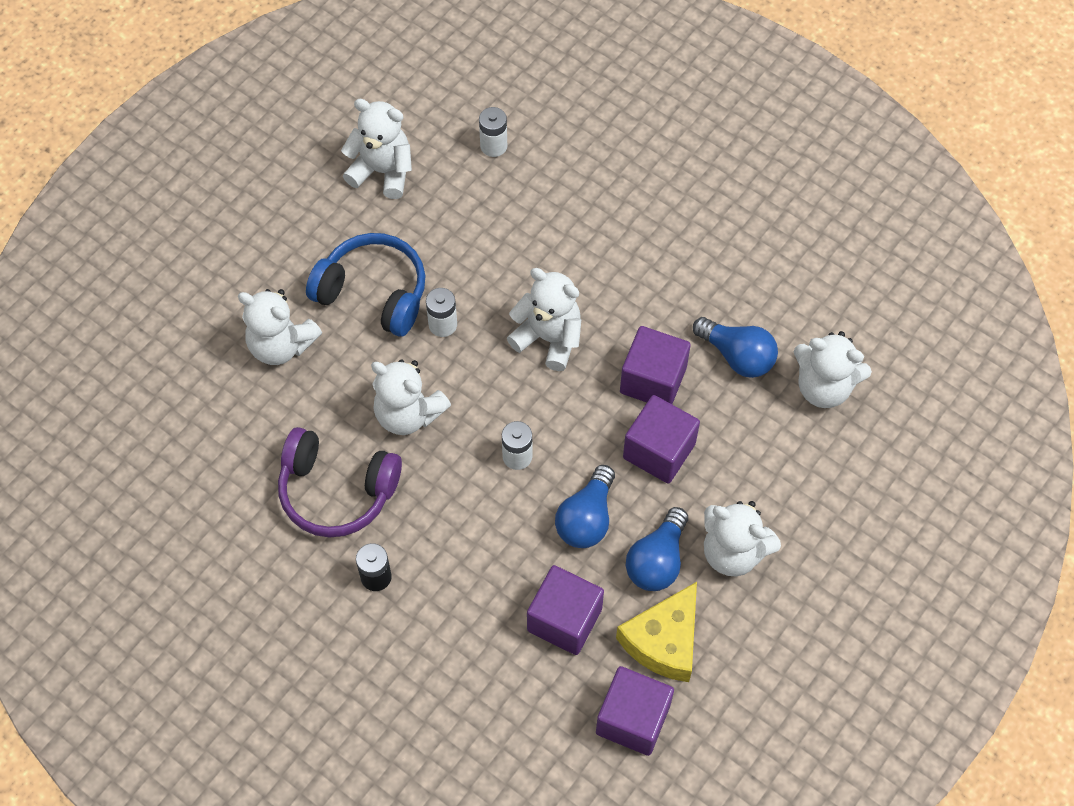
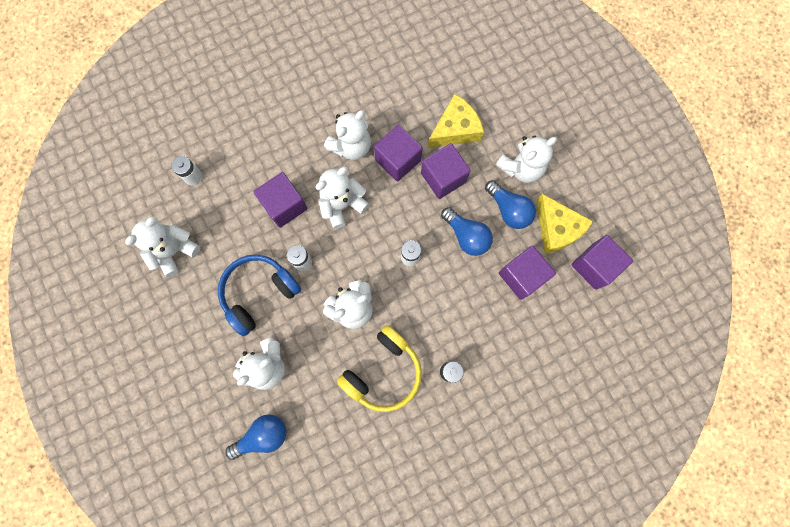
camera: 65 degrees left, 15 degrees up
(337, 491) = (383, 372): purple headphones -> yellow headphones
(510, 269) = (284, 205): none -> purple cube
(737, 356) = (405, 108): blue light bulb -> blue light bulb (263, 436)
(743, 436) = (455, 129): none -> yellow cheese
(823, 387) = (445, 74): white teddy bear -> white teddy bear (351, 146)

